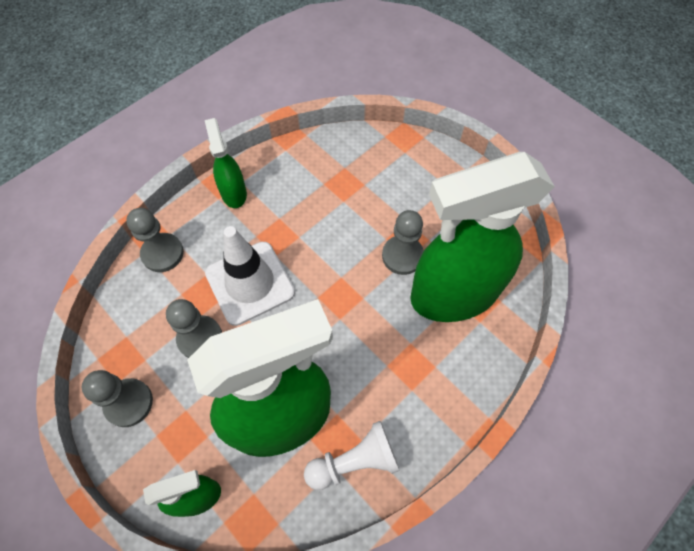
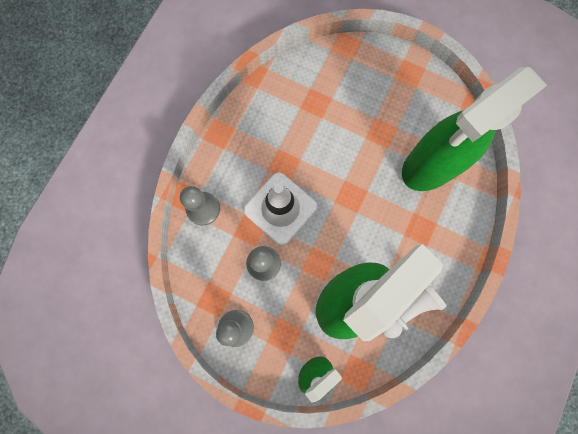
camera: 20 degrees left, 15 degrees up
(233, 193) = (234, 140): green spray bottle -> none
(402, 256) = (383, 148): grey pawn -> none

